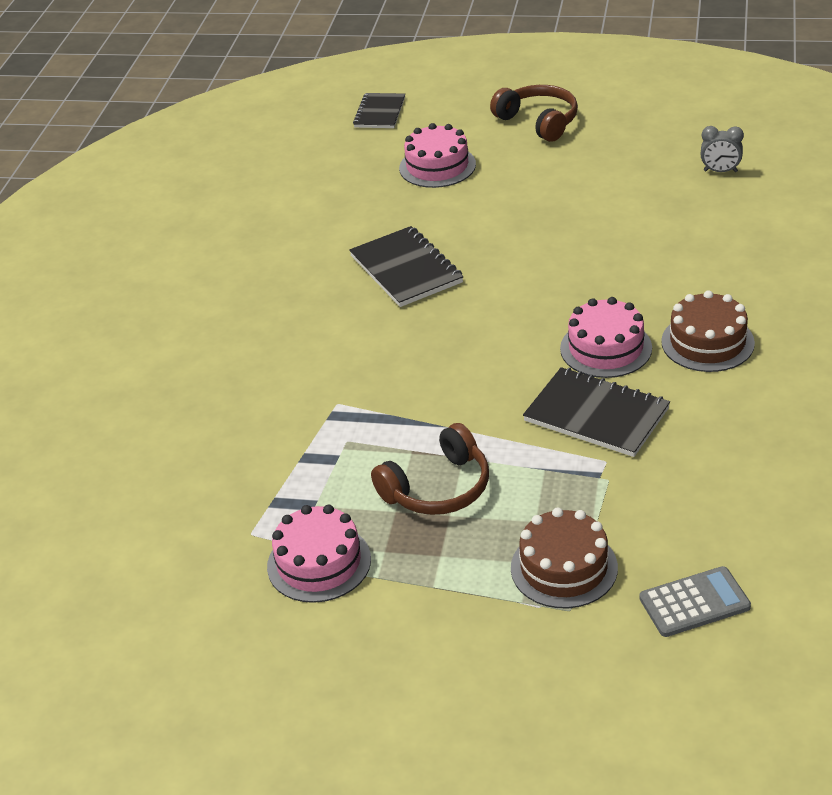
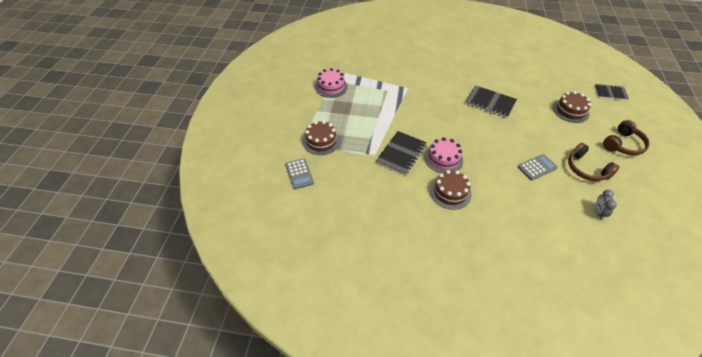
camera: 85 degrees right, 10 degrees up
(406, 269) = (490, 102): black notebook -> black notebook turned 60 degrees clockwise
(437, 166) = (570, 111): pink cake -> brown cake
(437, 488) = (363, 112): brown headphones -> brown headphones (586, 169)
(615, 225) = (537, 167): none -> grey calculator

